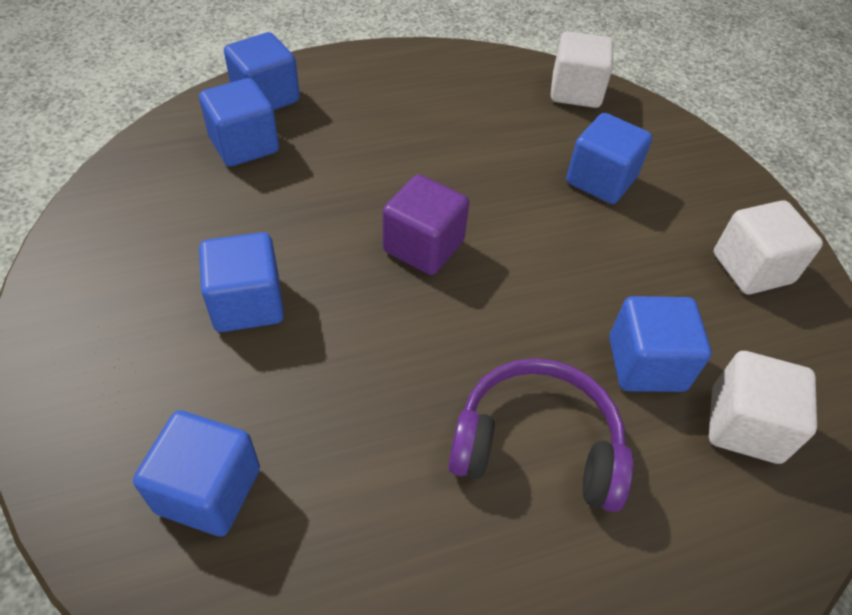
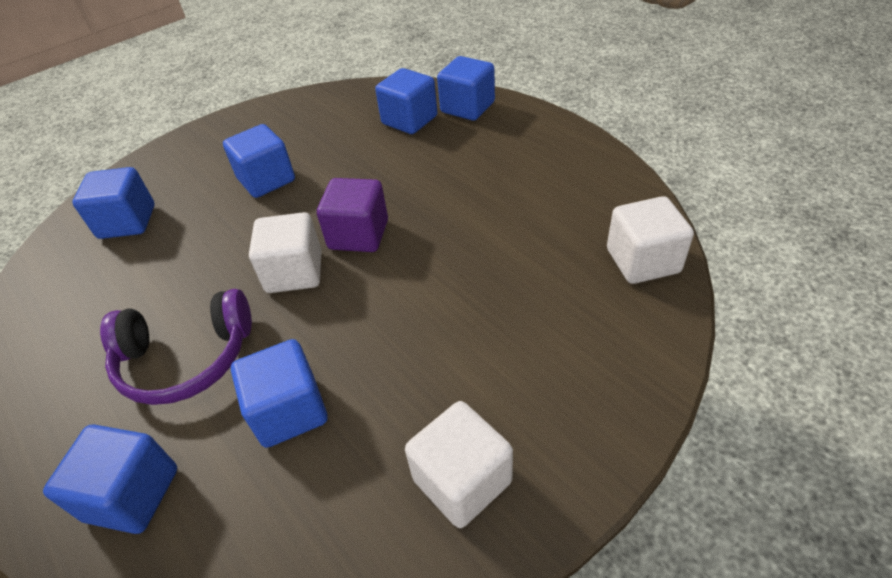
camera: 75 degrees right, 5 degrees down
(537, 445) = (186, 359): purple headphones -> purple headphones turned 90 degrees clockwise
(601, 180) = (515, 317): blue cube -> blue cube (132, 494)
(744, 425) = (240, 508): white cube -> white cube (294, 272)

